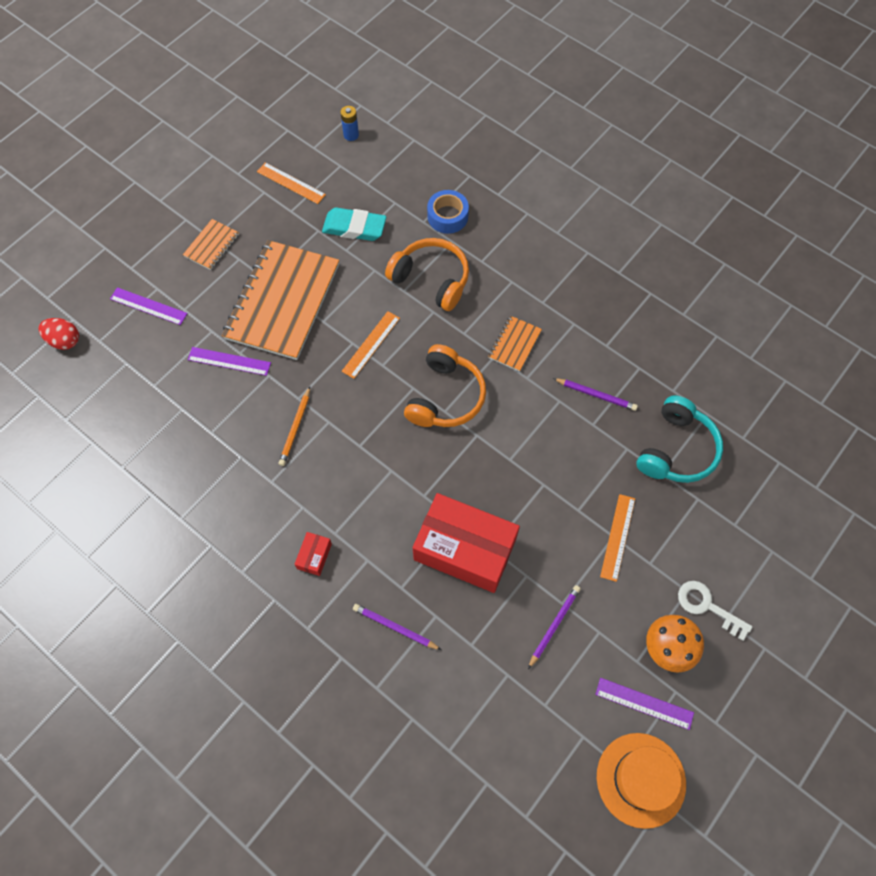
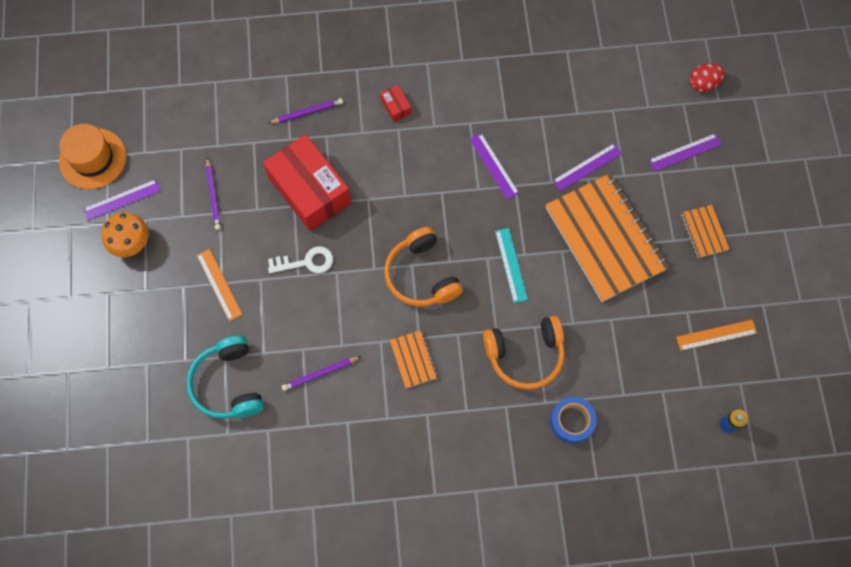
camera: 135 degrees right, 5 degrees up
(295, 428) = (494, 166): orange pencil -> purple ruler
(354, 227) = (626, 343): turquoise eraser -> none
(371, 344) = (511, 265): orange ruler -> turquoise ruler
(465, 549) = (309, 190): red box -> red box turned 75 degrees clockwise
(707, 606) = (125, 291): white key -> white key (306, 262)

